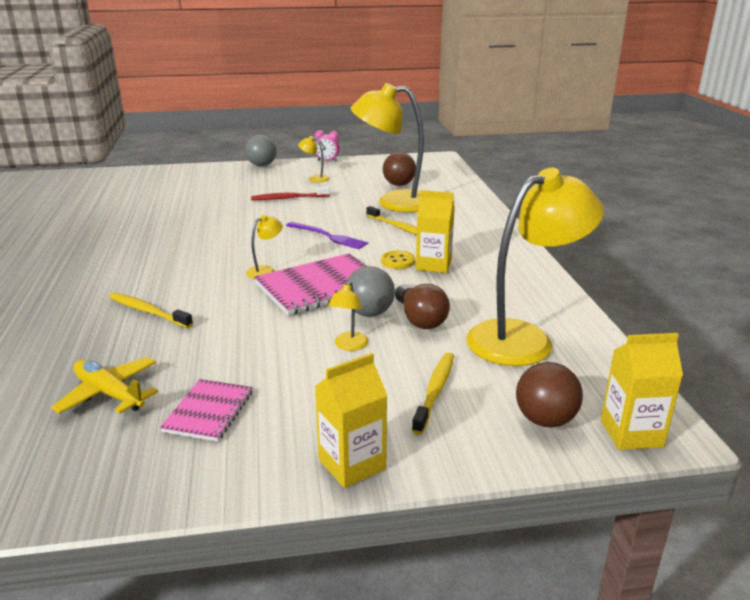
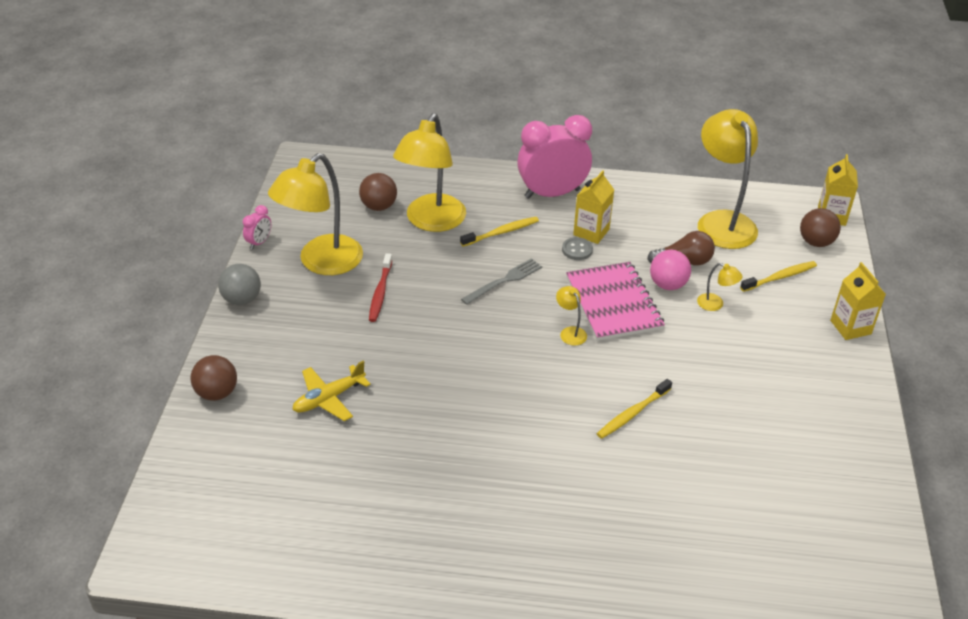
camera: 75 degrees left, 15 degrees up
(109, 394) = (761, 436): yellow plane -> yellow plane (329, 398)
(164, 172) = (217, 393): none -> brown ball
(209, 411) = (790, 384): pink notebook -> none
(314, 178) = (321, 263): yellow lamp -> yellow lamp, size x2.48
(328, 236) = (504, 281): purple fork -> grey fork
(369, 313) = (667, 285): grey ball -> pink ball
(398, 261) = (577, 250): yellow button -> grey button
(435, 391) = (780, 277): yellow toothbrush -> yellow toothbrush turned 120 degrees clockwise
(482, 241) = (552, 194): none -> pink clock

